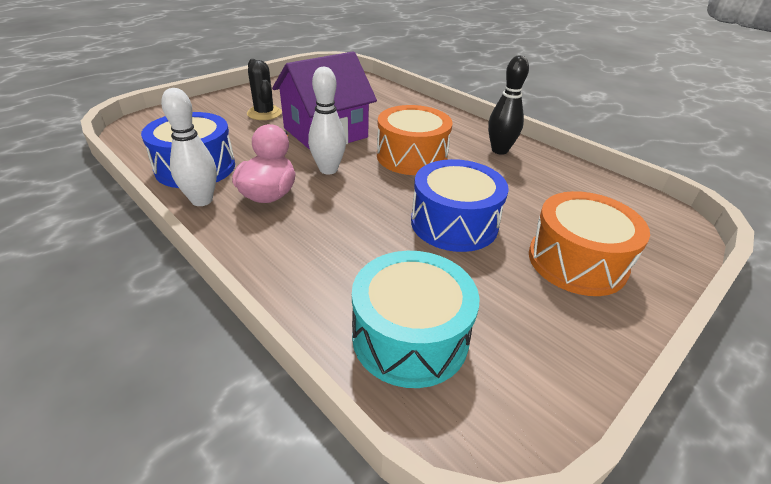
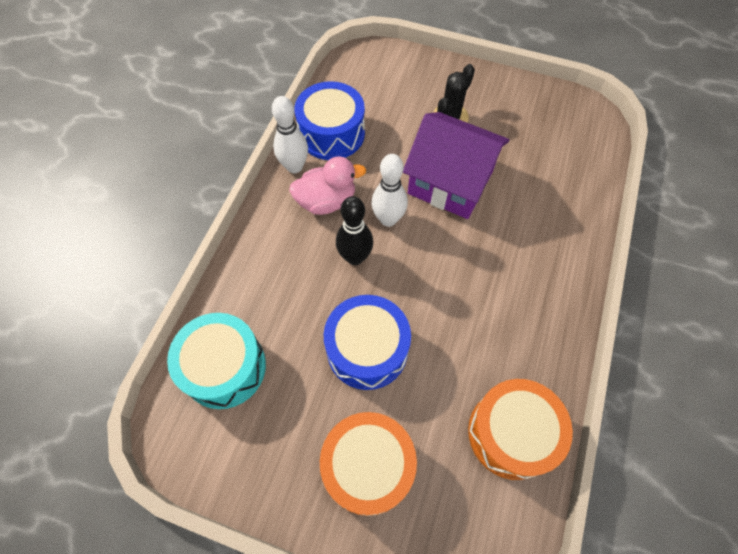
camera: 65 degrees right, 25 degrees up
(411, 156) = (457, 272): orange drum -> orange drum (511, 433)
(499, 150) = (531, 347): black bowling pin -> black bowling pin (355, 257)

